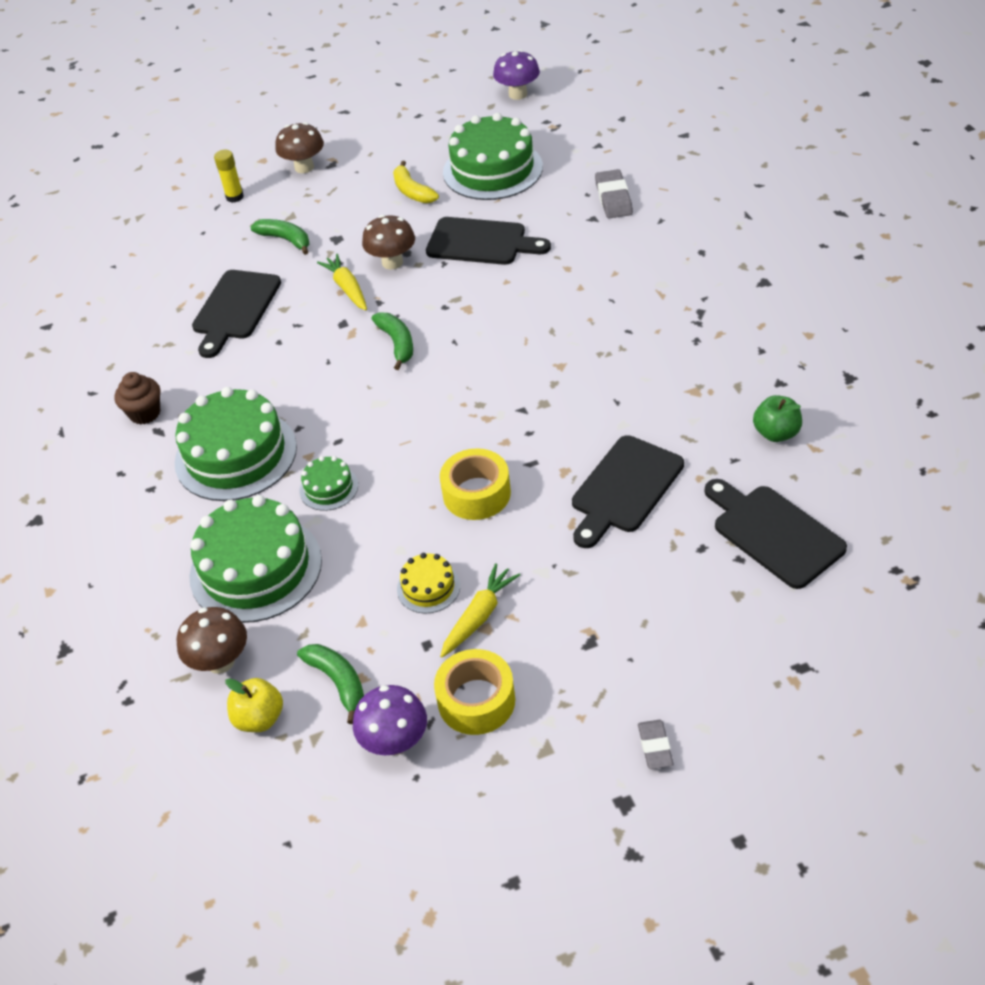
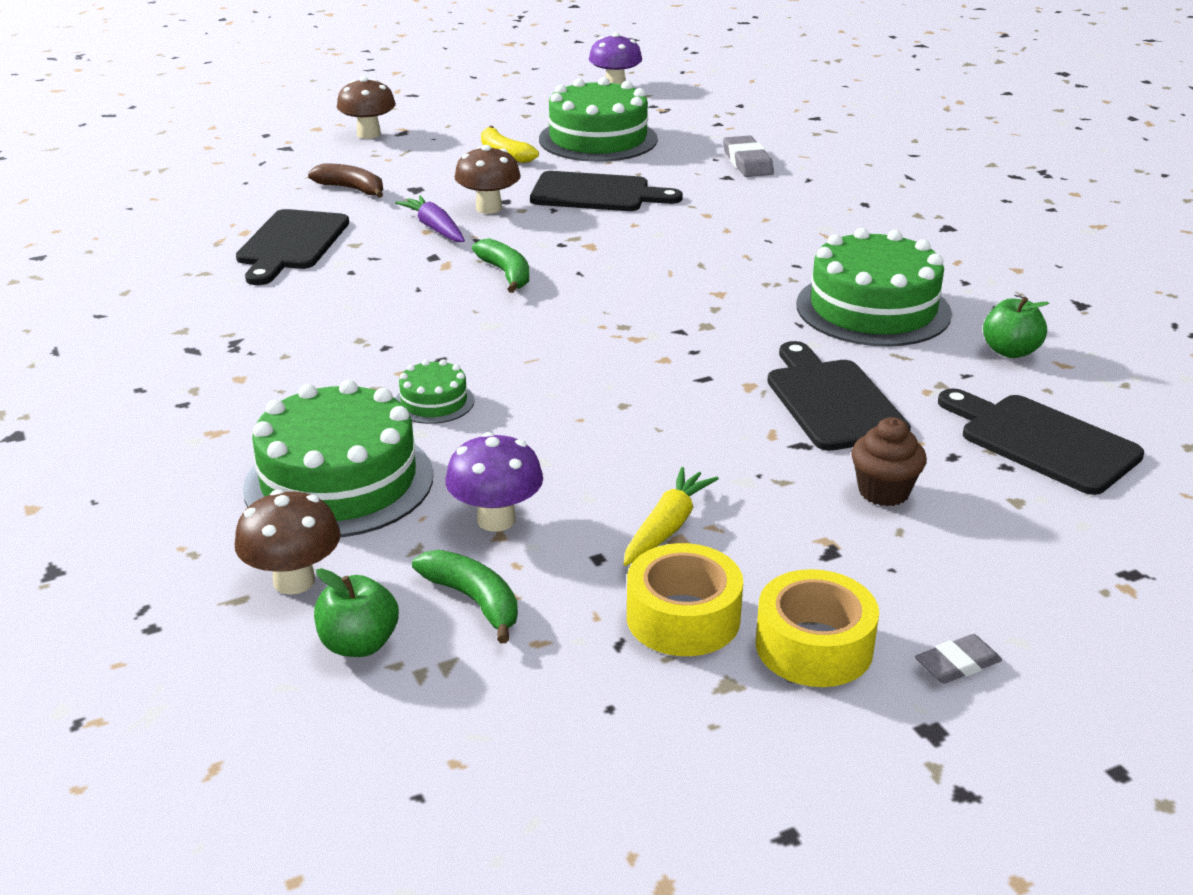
camera: 10 degrees left, 15 degrees down
(145, 413) = (173, 333): brown cupcake -> brown cupcake (883, 492)
(234, 197) = (284, 155): yellow glue stick -> none
(236, 454) = (301, 371): green cake -> green cake (873, 309)
(259, 718) = (359, 644): yellow apple -> green apple
(286, 240) = (352, 189): green banana -> brown banana
(347, 288) = (434, 228): yellow carrot -> purple carrot
(395, 742) = (570, 667): purple mushroom -> purple mushroom (496, 520)
(428, 587) = (589, 498): yellow cake -> none
(476, 493) = (637, 407): yellow tape -> yellow tape (814, 646)
(624, 488) = (832, 401): black cutting board -> black cutting board turned 135 degrees clockwise
(655, 746) = (957, 664): grey eraser -> grey eraser turned 75 degrees clockwise

